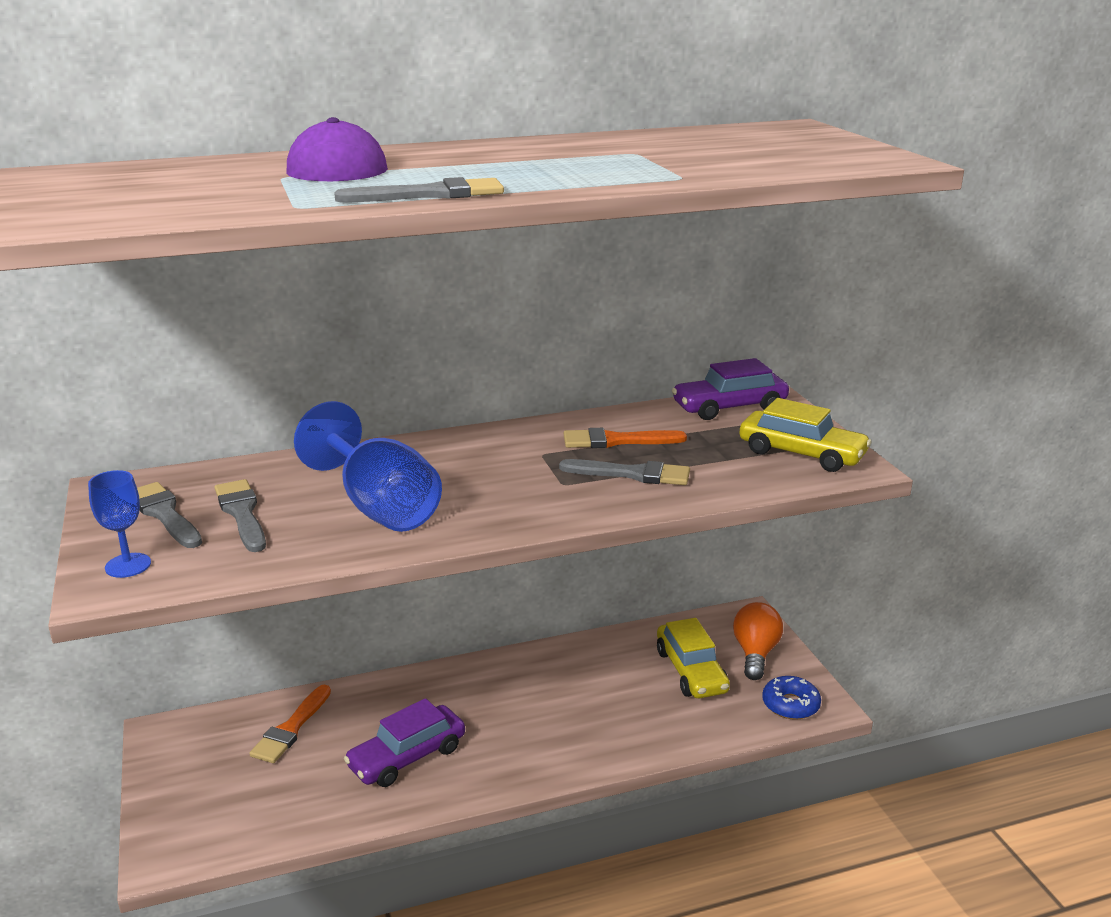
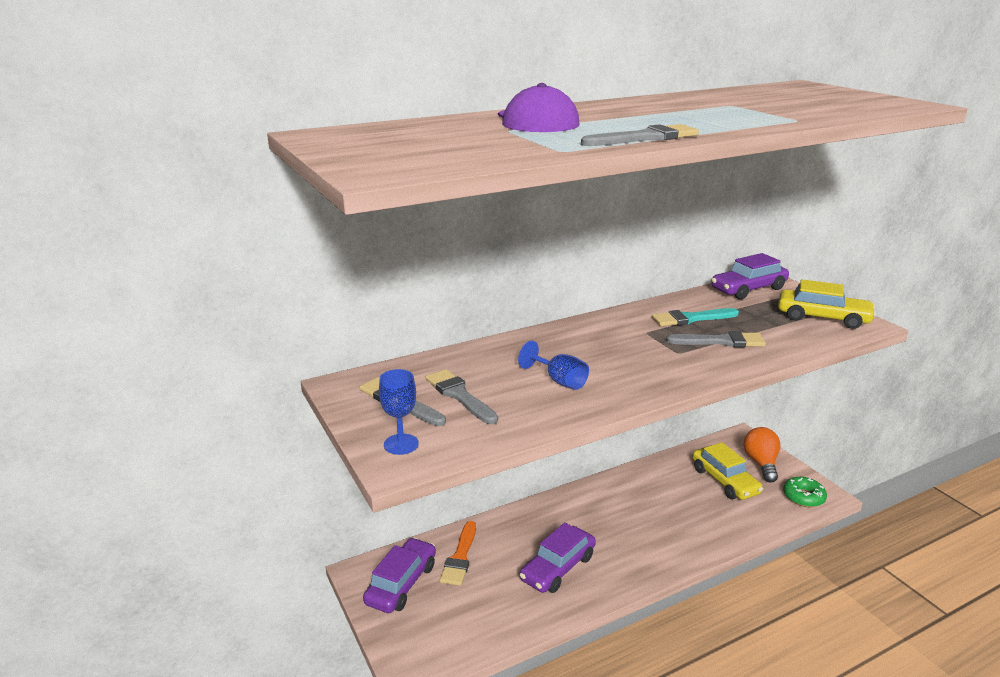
camera: 10 degrees left, 0 degrees up
(203, 752) = (401, 584): none -> purple car
(379, 506) = (559, 381): blue goblet -> blue goblet, size x0.52
(616, 441) = (691, 319): orange brush -> turquoise brush
(790, 705) = (803, 497): blue donut -> green donut

